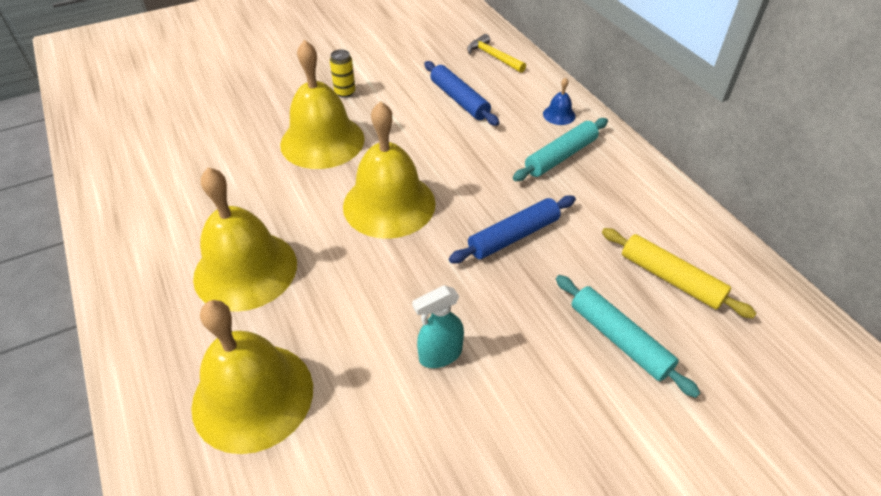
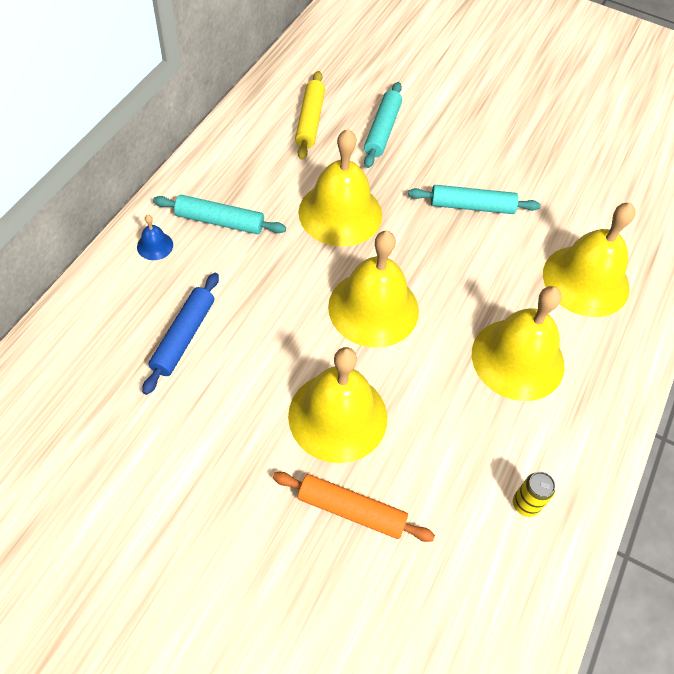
camera: 130 degrees left, 10 degrees up
(257, 118) = (351, 510): none -> orange rolling pin
(345, 92) = (243, 454): yellow can -> yellow can (525, 504)
(440, 355) = (471, 206): turquoise spray bottle -> turquoise rolling pin
(493, 56) = (73, 348): yellow hammer -> none
(513, 236) = (340, 213): blue rolling pin -> yellow bell

